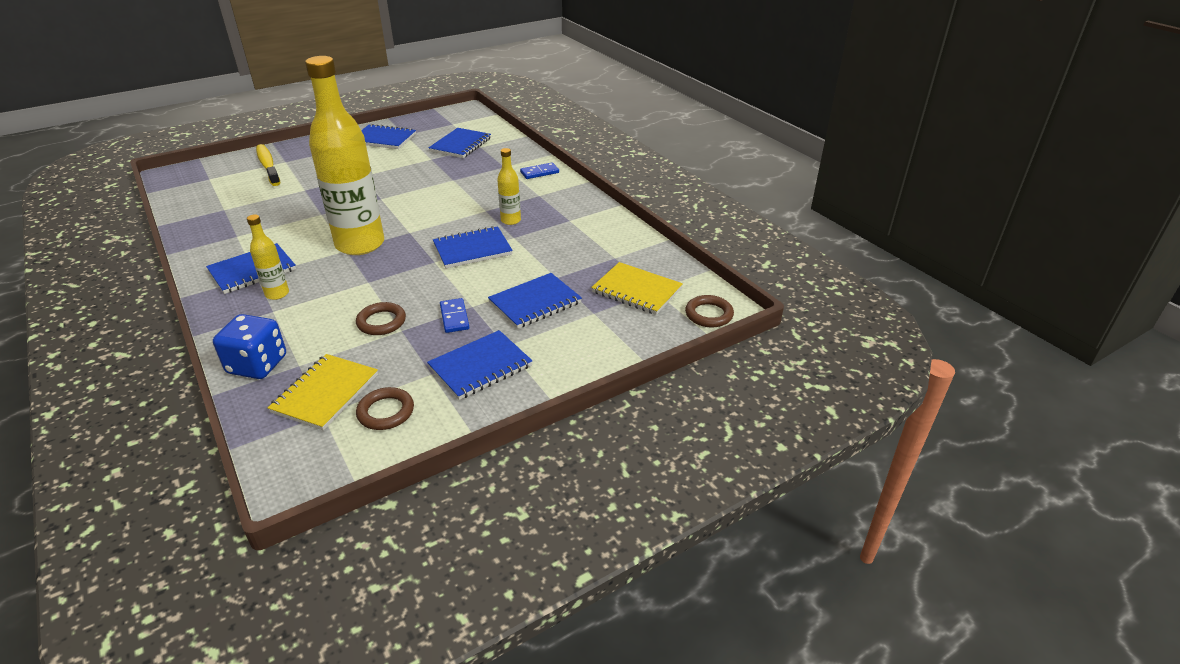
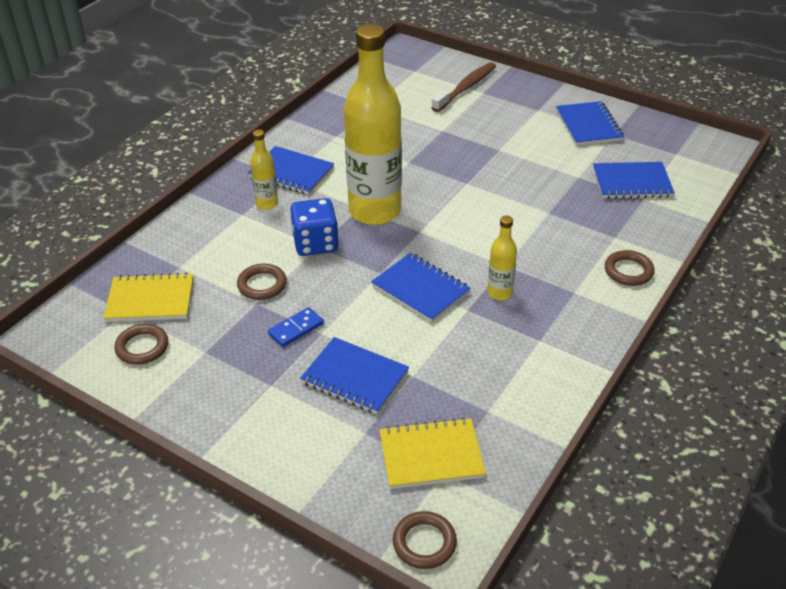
camera: 65 degrees right, 5 degrees up
(257, 365) = (169, 244): blue dice -> blue dice (315, 244)
(268, 166) = (466, 88): yellow toothbrush -> brown toothbrush
(480, 367) = (230, 381): blue notebook -> none
(539, 172) = (628, 271): blue domino -> brown ring
(636, 291) = (431, 455): yellow notebook -> yellow notebook turned 75 degrees clockwise

